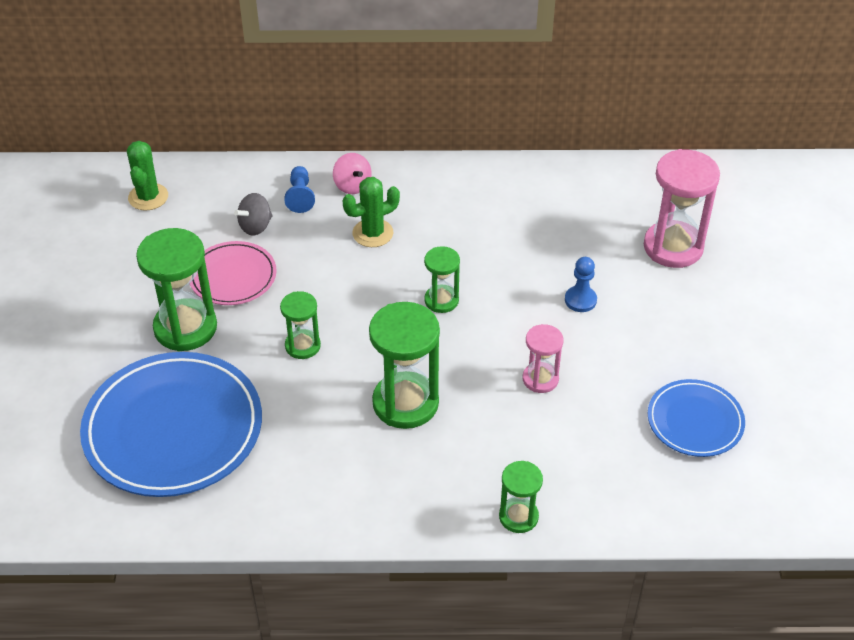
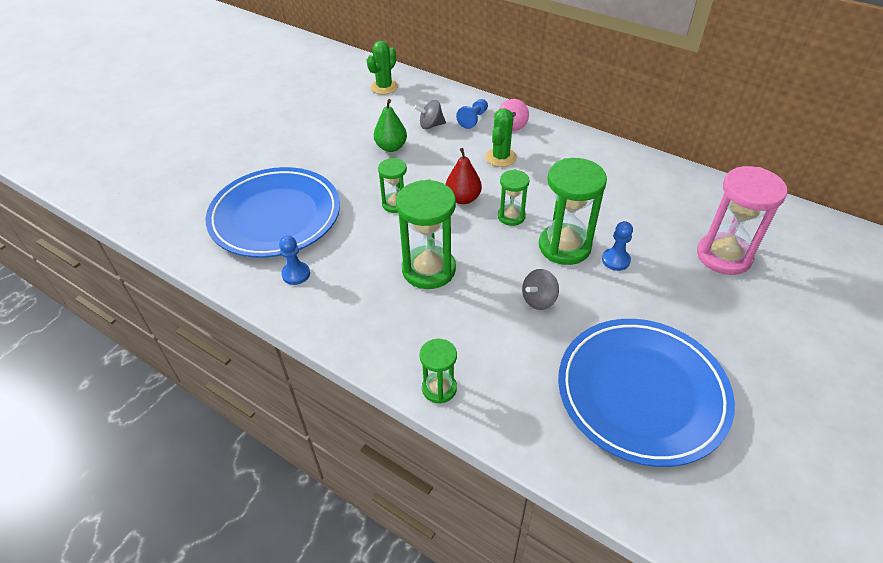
camera: 35 degrees right, 0 degrees up
(185, 328) = (337, 163): green hourglass -> green hourglass (564, 246)
(233, 277) = (391, 147): pink plate -> green pear
(265, 482) = (296, 274): none -> blue pawn
(372, 233) = (501, 157): green cactus -> green cactus turned 75 degrees counterclockwise
(373, 303) = (463, 198): none -> red pear
(540, 379) = (539, 300): pink hourglass -> grey spinning top
(695, 421) = (641, 393): blue plate -> blue plate, size x1.85

